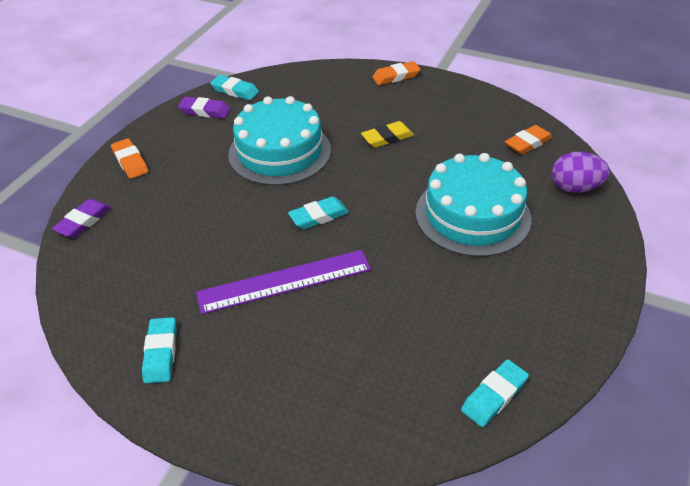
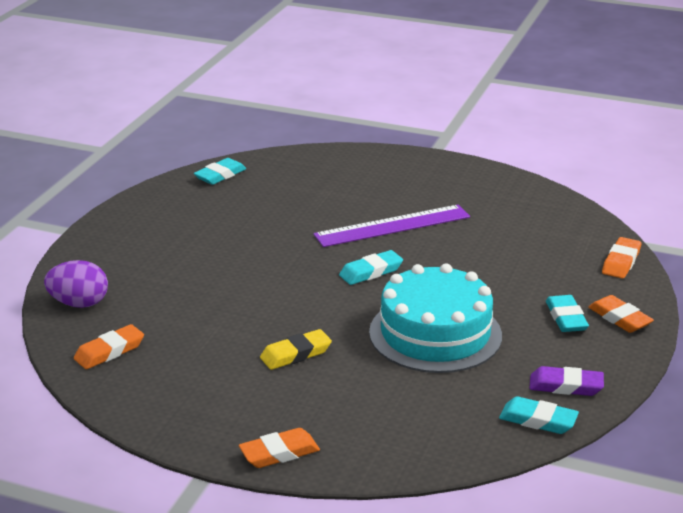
camera: 175 degrees right, 15 degrees down
(83, 221) = (621, 262): purple eraser -> orange eraser
(161, 353) = (479, 187): turquoise eraser -> turquoise eraser (566, 318)
(472, 215) = (205, 277): turquoise cake -> none

